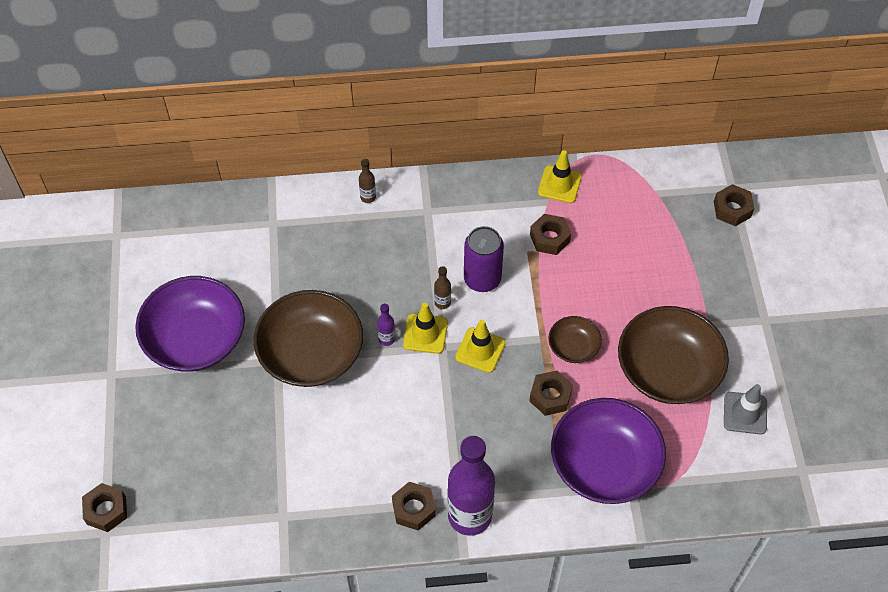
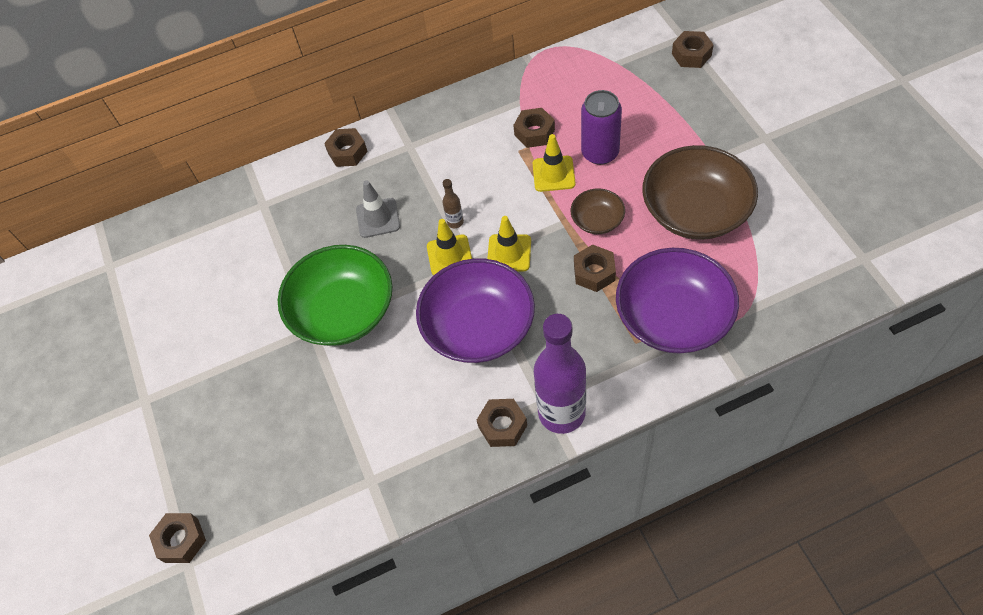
camera: 10 degrees left, 0 degrees up
(195, 339) = (221, 336): purple bowl -> purple bowl (478, 327)
(311, 353) = (343, 311): brown bowl -> green bowl
(368, 197) = (347, 152): brown bottle -> brown nut
(387, 339) = (413, 273): purple bottle -> none
(482, 279) = (485, 188): purple can -> purple can (600, 153)
(559, 184) = (524, 84): yellow traffic cone -> yellow traffic cone (553, 174)
(745, 413) = (785, 225): grey traffic cone -> grey traffic cone (378, 218)

